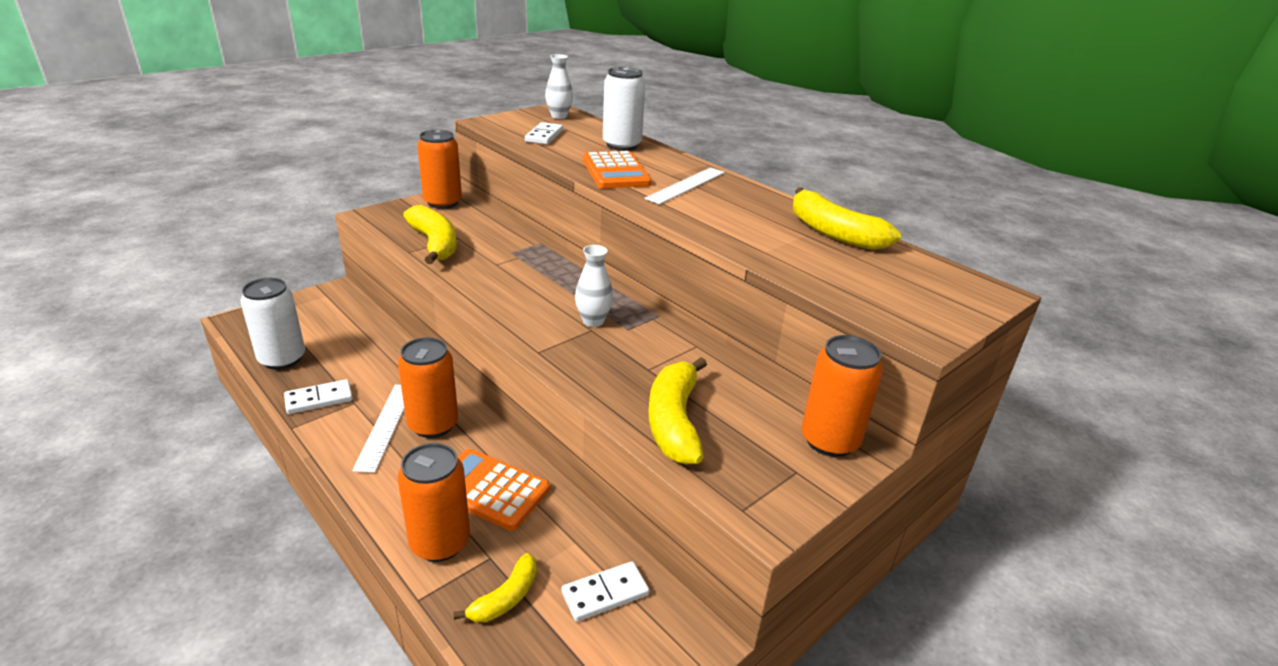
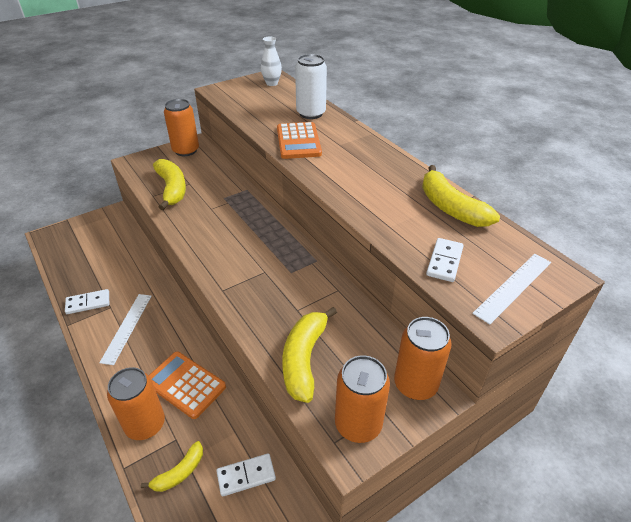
camera: 10 degrees right, 10 degrees up
(282, 359) = (70, 269): white can -> none
(433, 425) = (158, 328): orange can -> orange can (358, 424)
(544, 136) = (255, 104): white domino -> white domino (444, 261)
(593, 321) = (267, 264): white vase -> none
(686, 185) = (348, 156): white ruler -> white ruler (513, 287)

